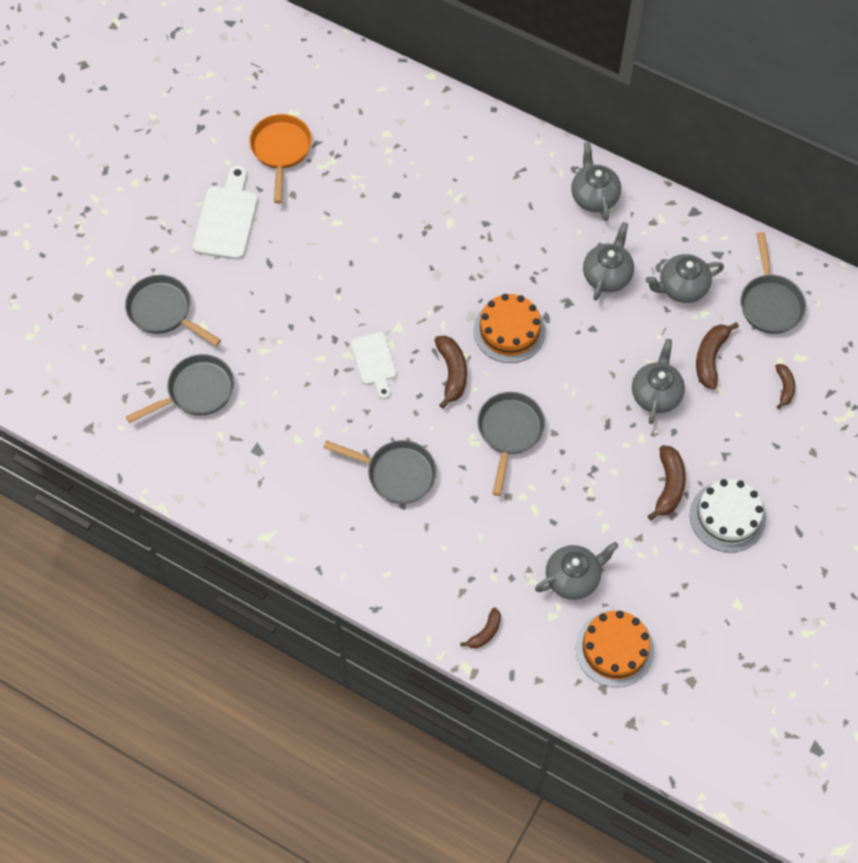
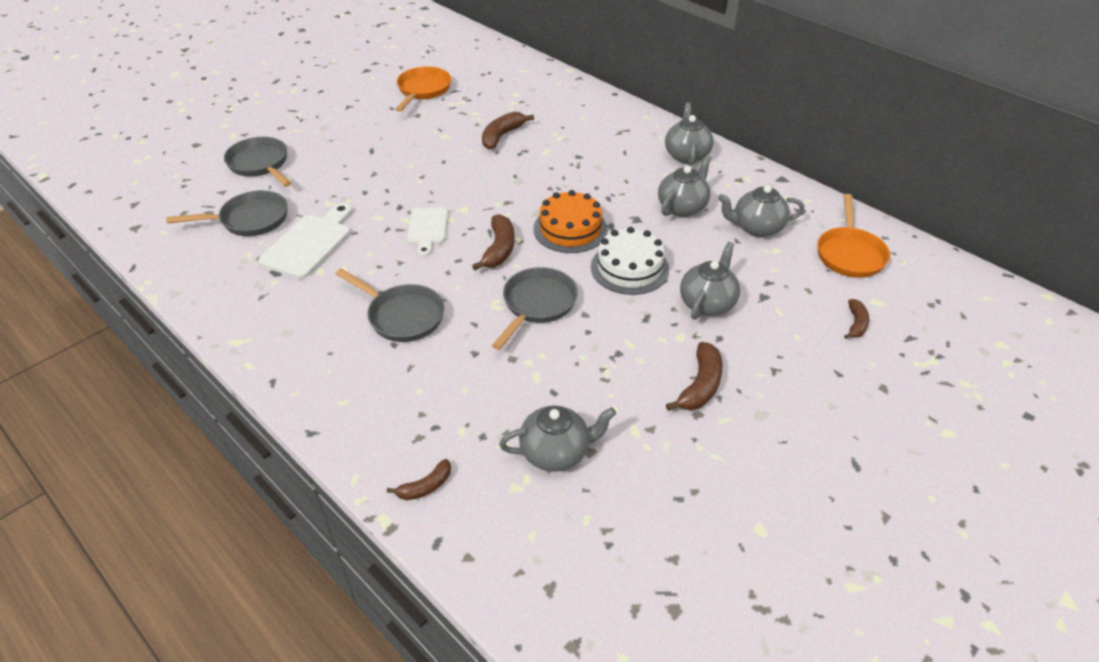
camera: 15 degrees right, 20 degrees down
(226, 218) = (353, 120): white cutting board -> white cutting board (309, 243)
(614, 649) = (581, 543): orange cake -> none
(710, 358) = (775, 285): brown banana -> brown banana (502, 136)
(727, 516) = (766, 430): white cake -> white cake (629, 268)
(770, 303) = (849, 254): grey pan -> orange pan

